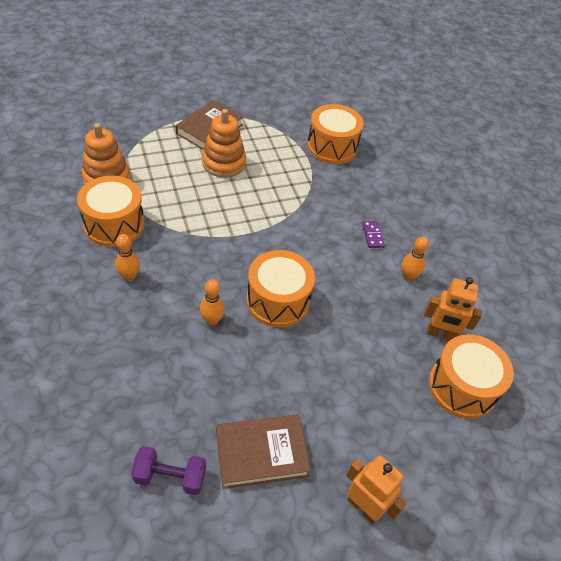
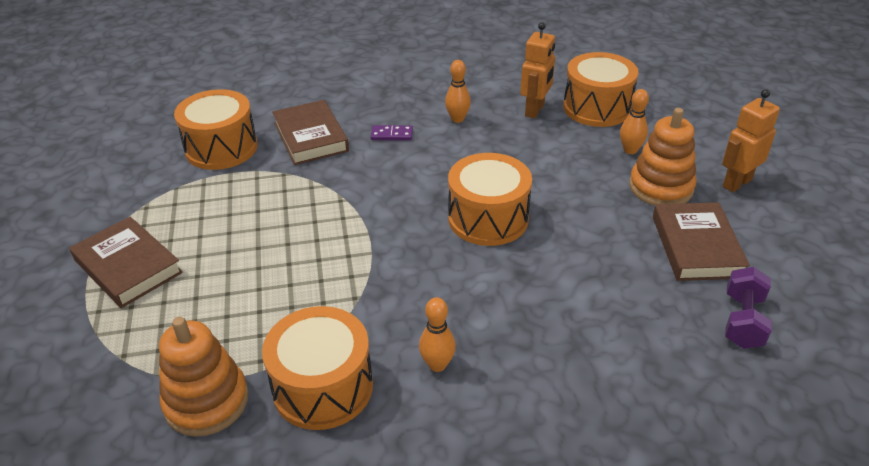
camera: 75 degrees left, 10 degrees down
(212, 320) = (518, 278): orange bowling pin -> orange bowling pin (630, 150)
(224, 163) = (217, 254): orange stacking toy -> orange stacking toy (661, 187)
(357, 190) = (311, 137): none -> brown book

